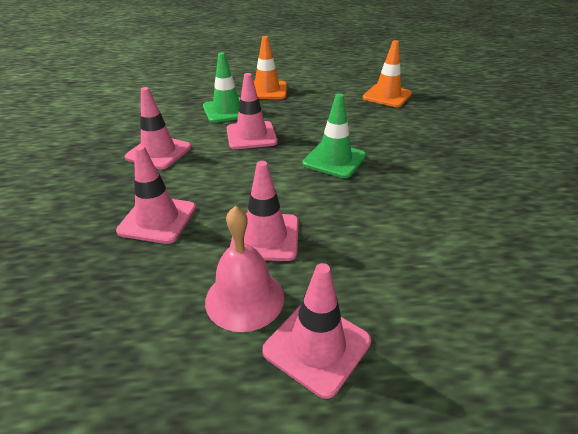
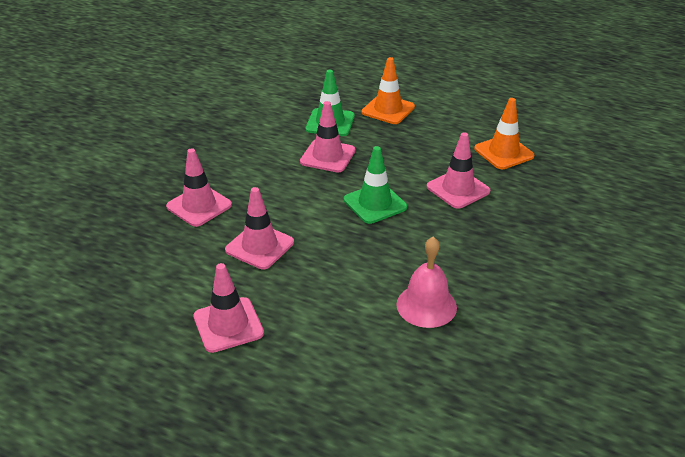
camera: 30 degrees right, 0 degrees up
(159, 152) = (241, 148): pink traffic cone -> pink traffic cone (458, 189)
(244, 298) = (211, 281): pink bell -> pink bell (426, 305)

